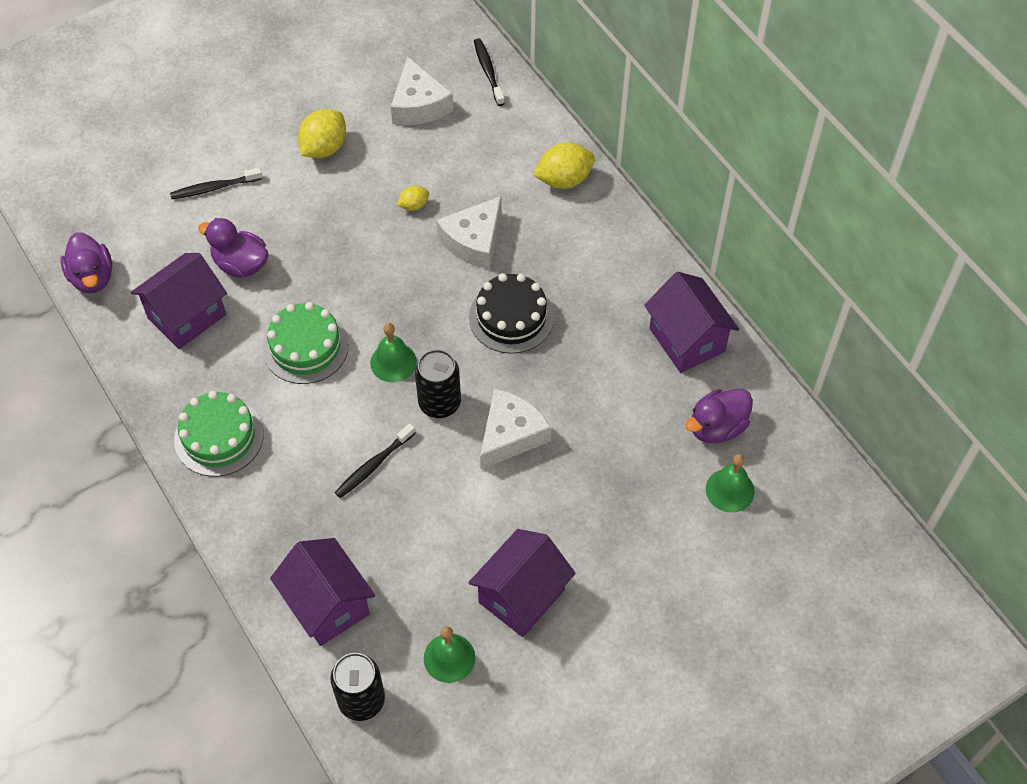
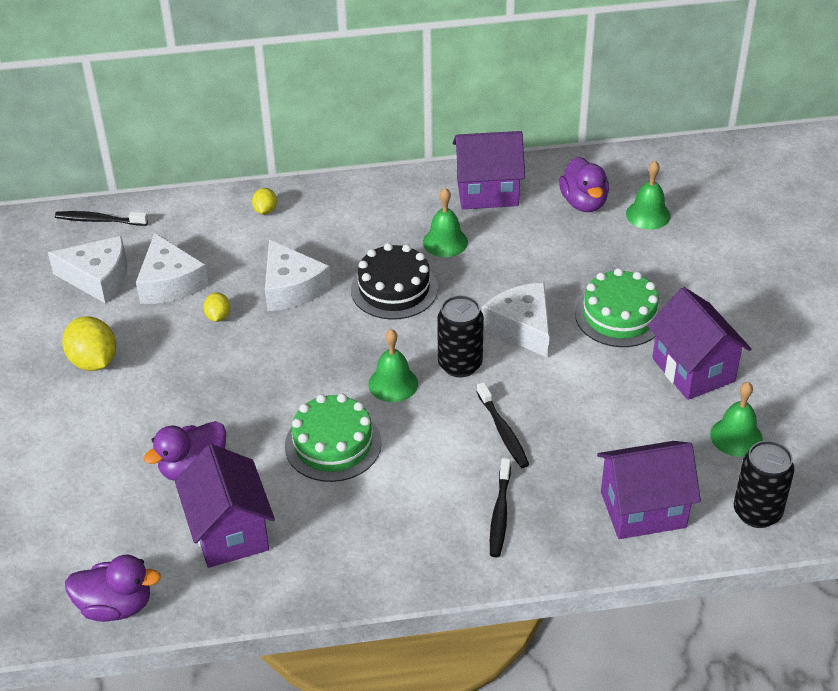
camera: 65 degrees left, 15 degrees down
(214, 188) = (75, 463): black toothbrush -> black toothbrush (500, 514)
(219, 436) = (401, 544): green cake -> green cake (619, 315)
(437, 154) = (169, 283): none -> white cheese
(564, 179) = (265, 210): yellow lemon -> yellow lemon, size x0.54
(595, 332) = (445, 242): none -> green bell

